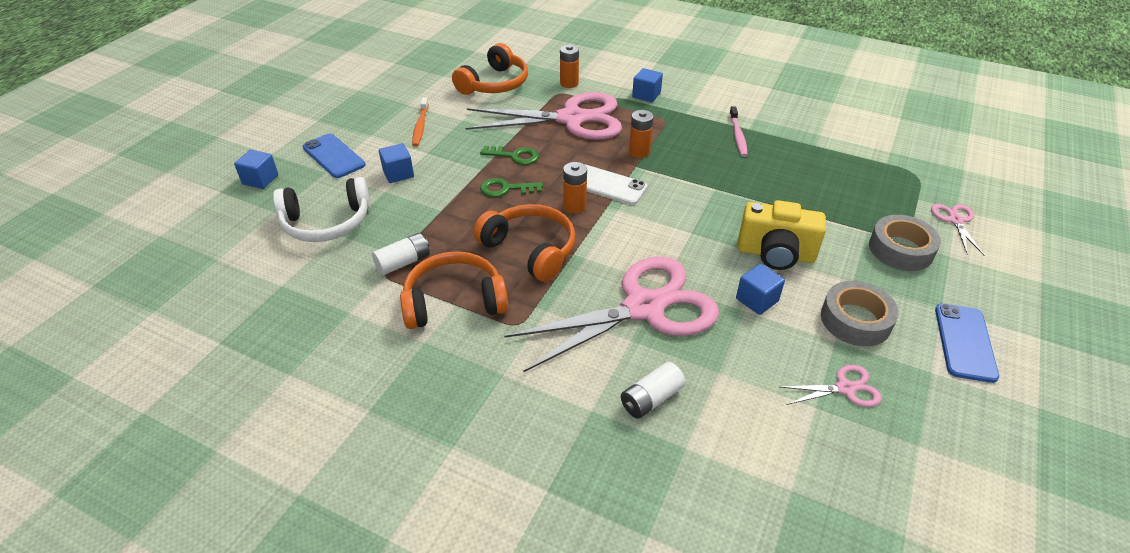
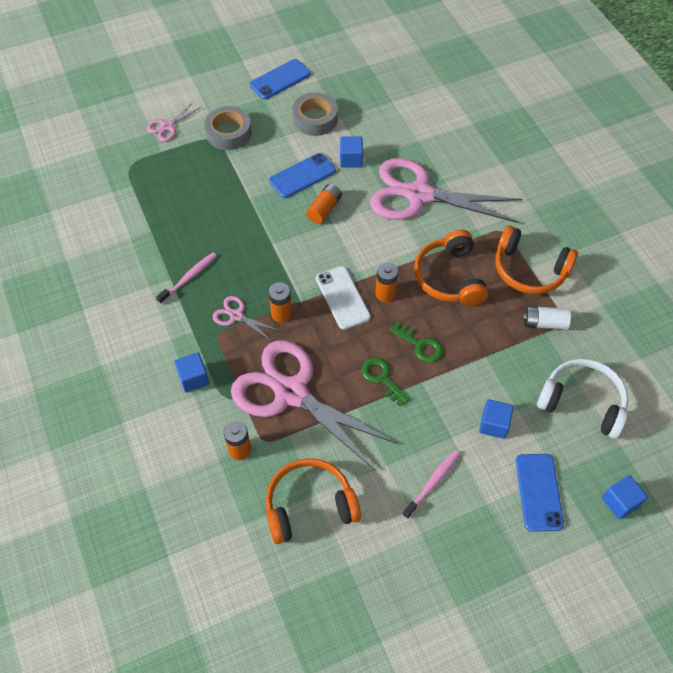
camera: 140 degrees left, 15 degrees up
(420, 126) = (432, 483): orange toothbrush -> pink toothbrush
(651, 399) = (466, 150): white battery -> none
(713, 238) = (324, 209): none -> orange battery
(775, 254) = (302, 176): yellow camera -> blue phone
(845, 388) = (367, 99): pink scissors -> pink scissors (236, 316)

